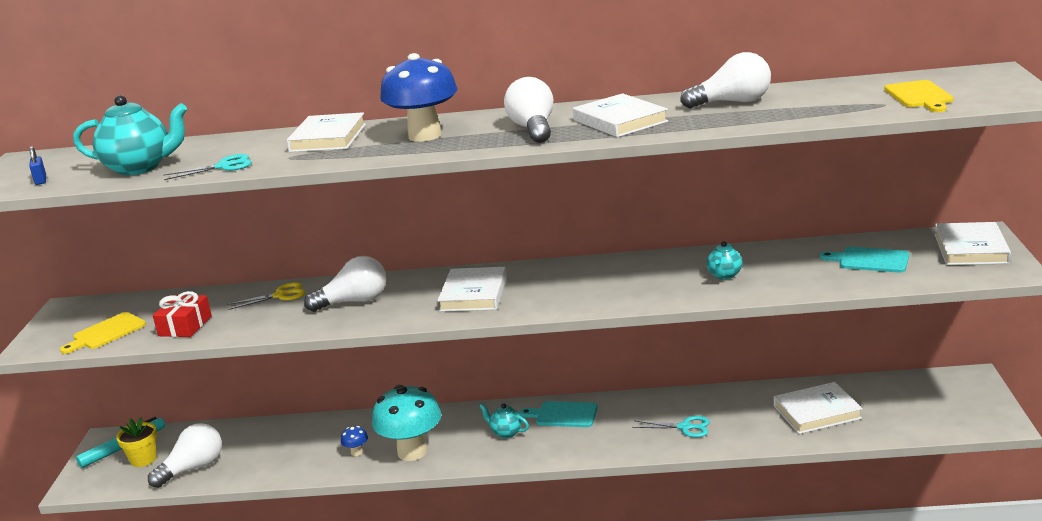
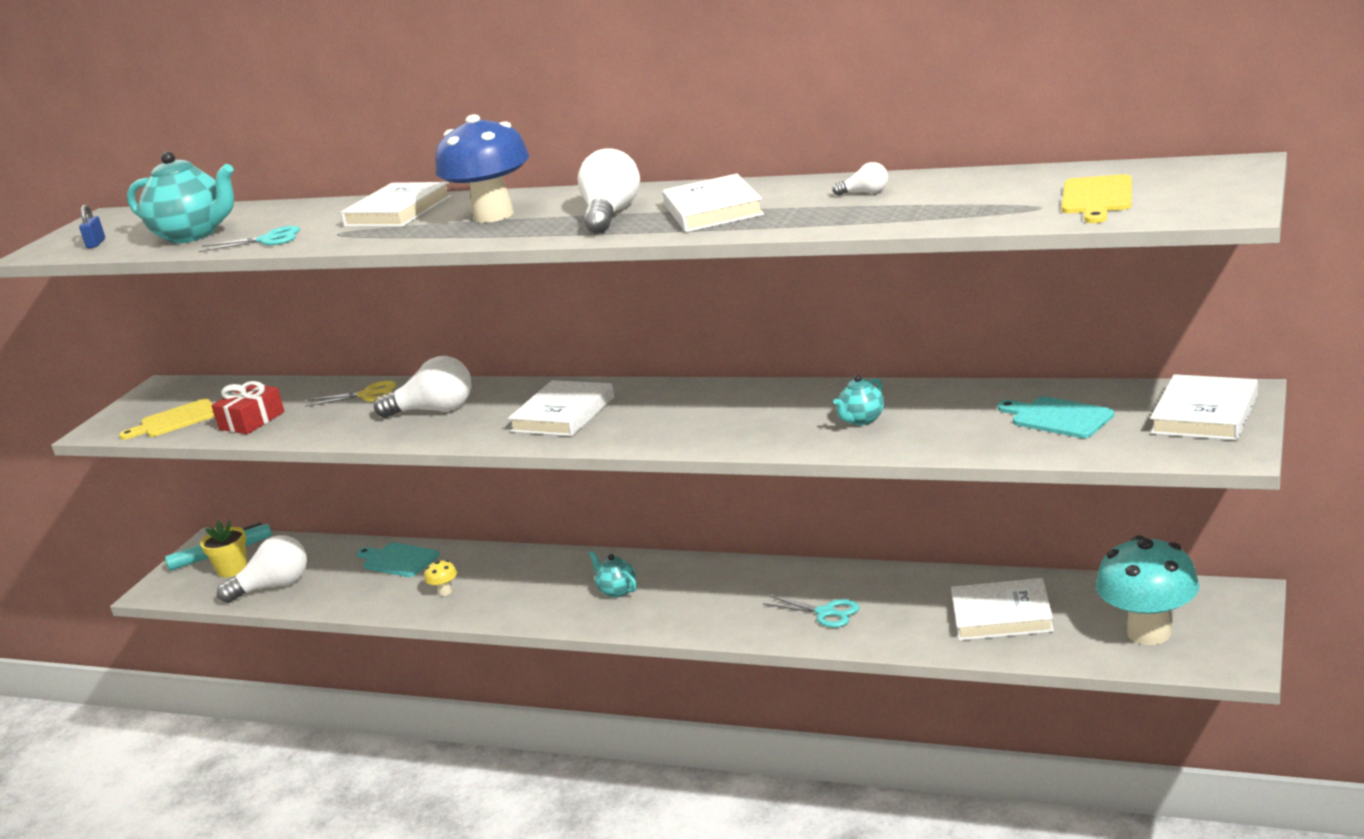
camera: 20 degrees right, 0 degrees up
(356, 452) = (445, 592): blue mushroom -> yellow mushroom
(412, 452) = (502, 600): turquoise mushroom -> turquoise mushroom (1149, 633)
(563, 415) = (694, 578): turquoise cutting board -> turquoise cutting board (398, 560)
(732, 102) = (865, 193): white light bulb -> white light bulb, size x0.47

